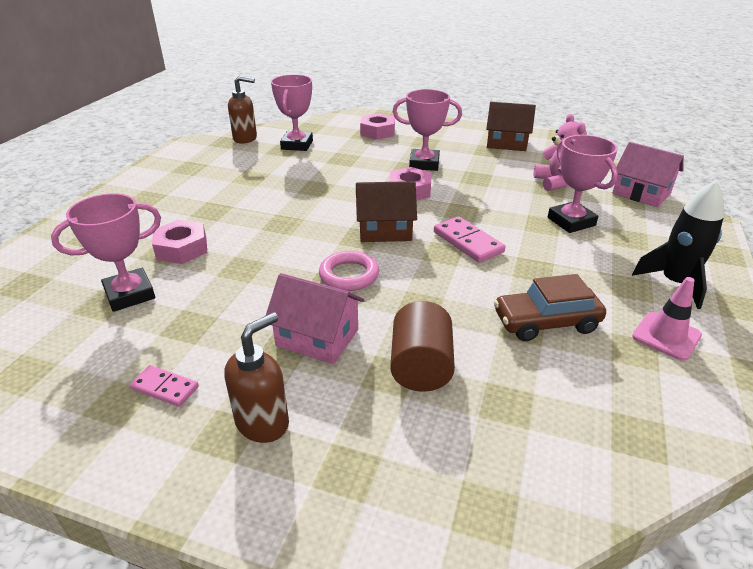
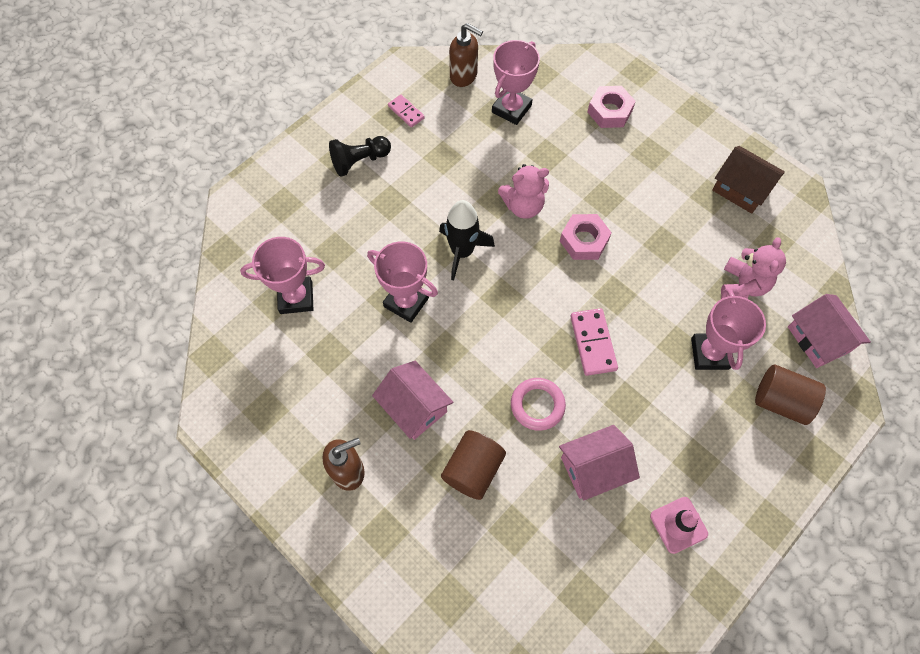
camera: 25 degrees right, 30 degrees up
(165, 388) = (297, 411): pink domino -> pink domino (406, 112)
(168, 195) = (359, 161): none -> black pawn
(182, 248) = (349, 252): pink nut -> none
(342, 186) = (523, 206): none -> pink teddy bear
(349, 275) = (469, 344): pink ring -> pink ring (537, 405)
(385, 230) = (528, 295): brown house -> none
(424, 164) = (625, 197): pink trophy -> pink trophy (406, 302)
(546, 322) = (594, 468): brown car -> pink house
(654, 231) = (780, 401): none -> brown cylinder
(675, 283) = (738, 474): black rocket -> black rocket (462, 252)

